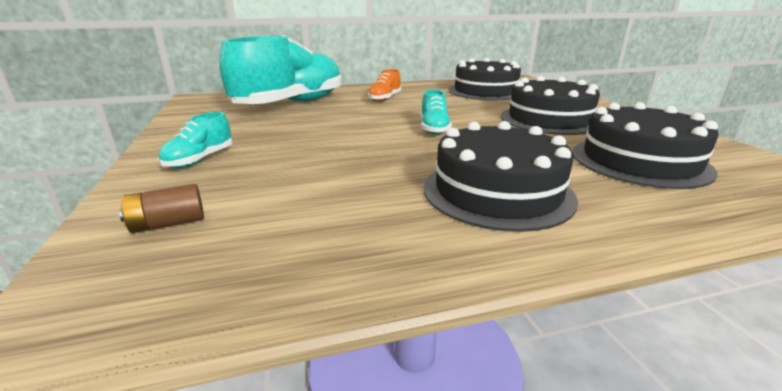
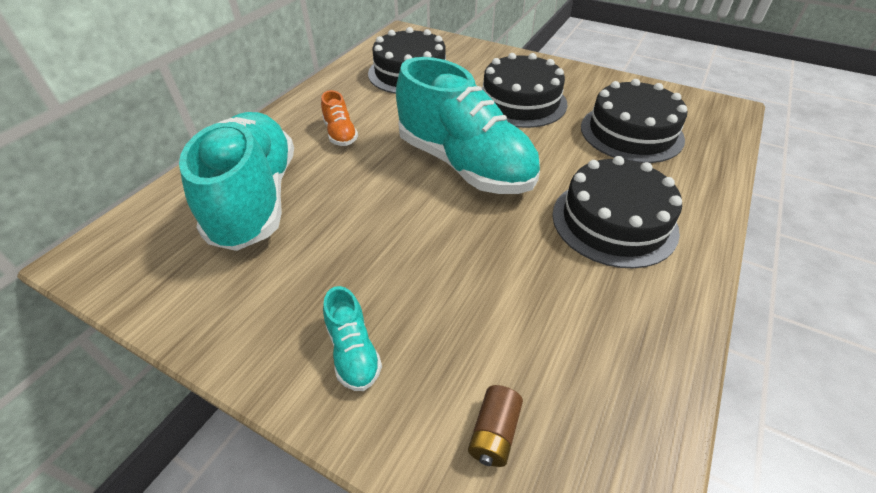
camera: 45 degrees left, 20 degrees up
(434, 129) = (464, 164): turquoise shoe -> turquoise shoe, size x2.40

